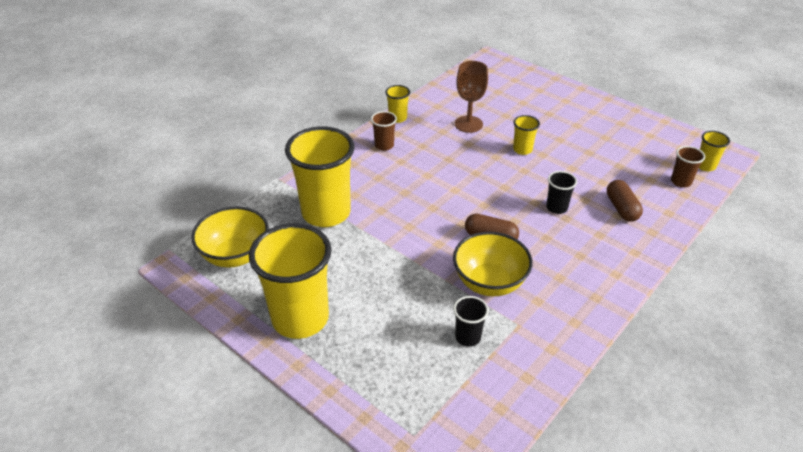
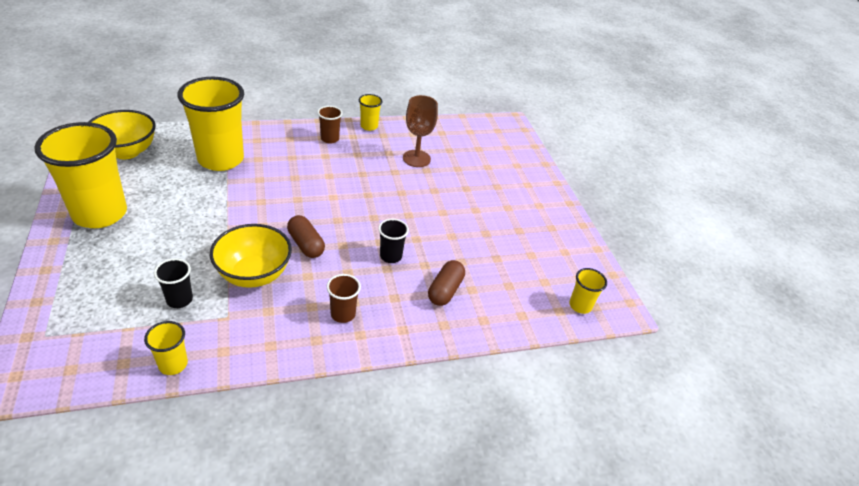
camera: 30 degrees right, 0 degrees up
(522, 149) = (431, 199): yellow cup -> yellow cup (173, 364)
(681, 182) = (534, 303): brown cup -> brown cup (343, 314)

